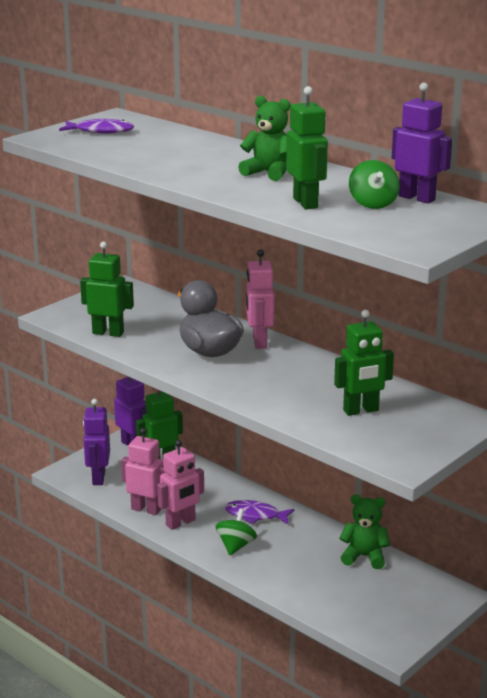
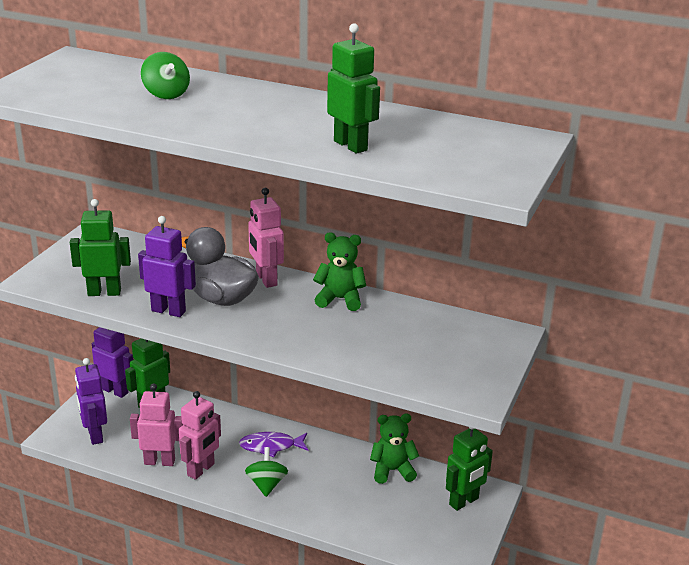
camera: 20 degrees left, 5 degrees up
(101, 131) = (70, 78): purple fish -> none
(268, 173) = (286, 112): green teddy bear -> green teddy bear (340, 299)
(361, 411) = (406, 343): green robot -> green robot (464, 502)
(373, 204) = (417, 139): green spinning top -> green spinning top (166, 94)
(417, 198) = (453, 127): purple robot -> purple robot (168, 311)

